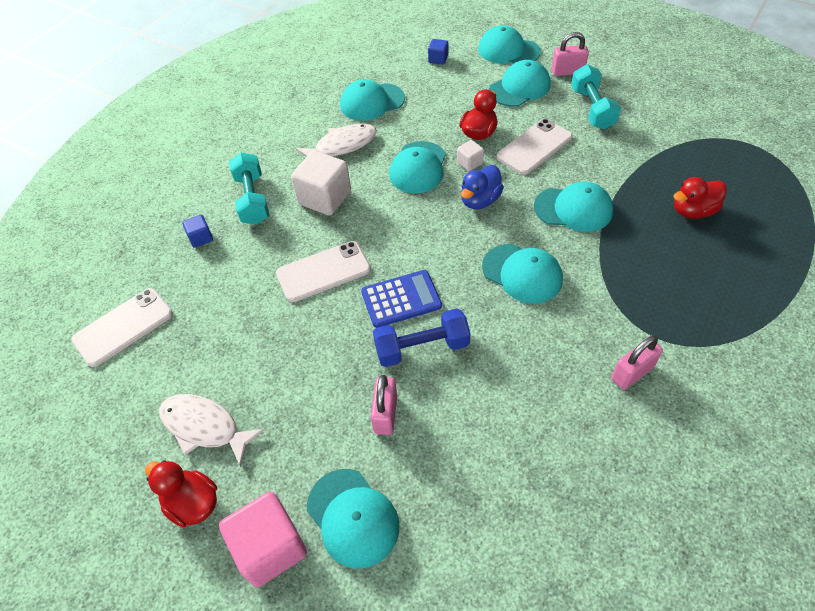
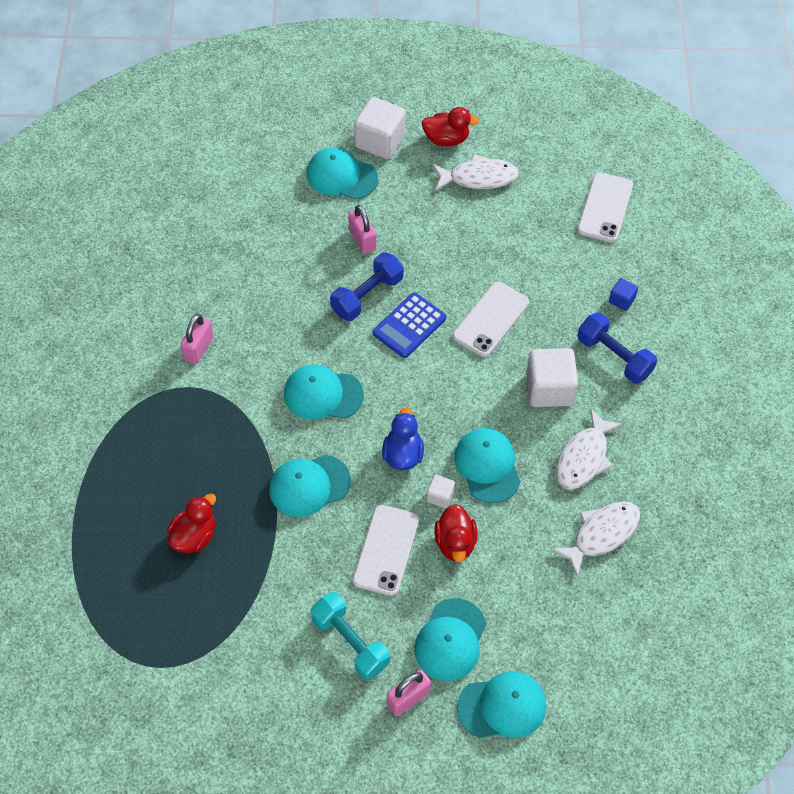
camera: 145 degrees right, 5 degrees up
(252, 199) = (614, 356): turquoise dumbbell -> blue dumbbell
(270, 547) = (380, 141): pink cube -> white cube
(372, 102) = (601, 534): turquoise cap -> white fish
(438, 59) = (578, 646): blue cube -> none

